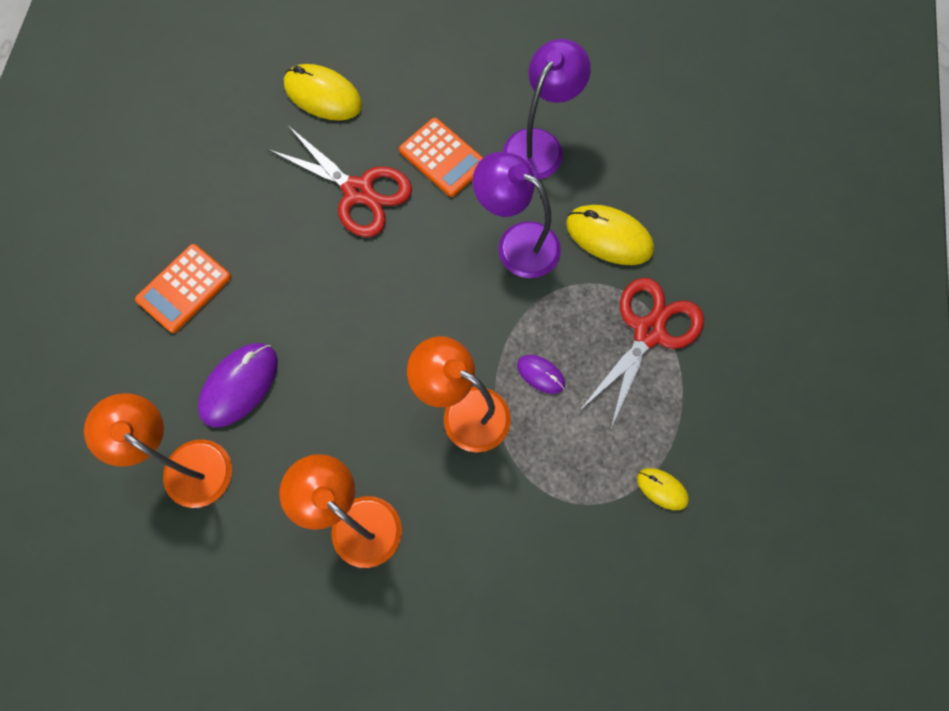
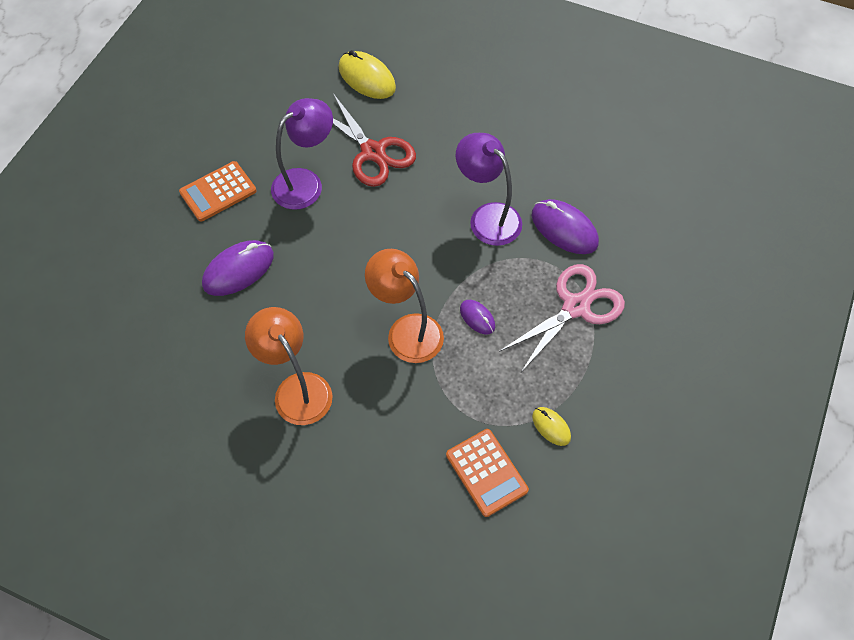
camera: 15 degrees right, 10 degrees down
(186, 464) = (180, 316): orange lamp -> none
(443, 158) = (447, 142): orange calculator -> orange calculator (486, 472)
(540, 144) = (528, 149): purple lamp -> purple lamp (305, 182)
(609, 237) = (564, 229): yellow mouse -> purple mouse
(648, 332) = (576, 306): red scissors -> pink scissors

